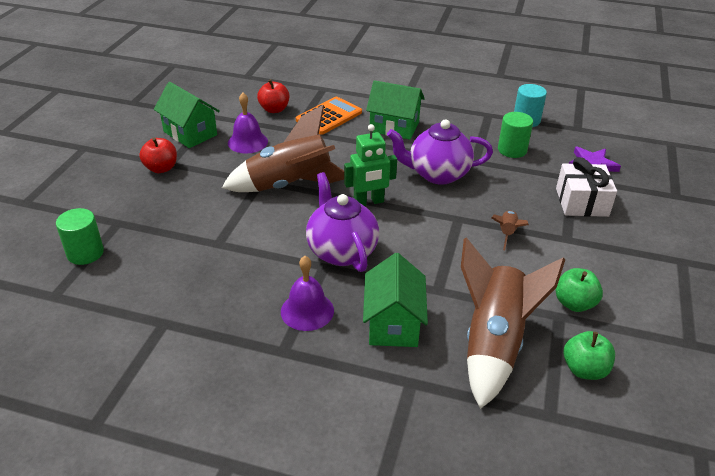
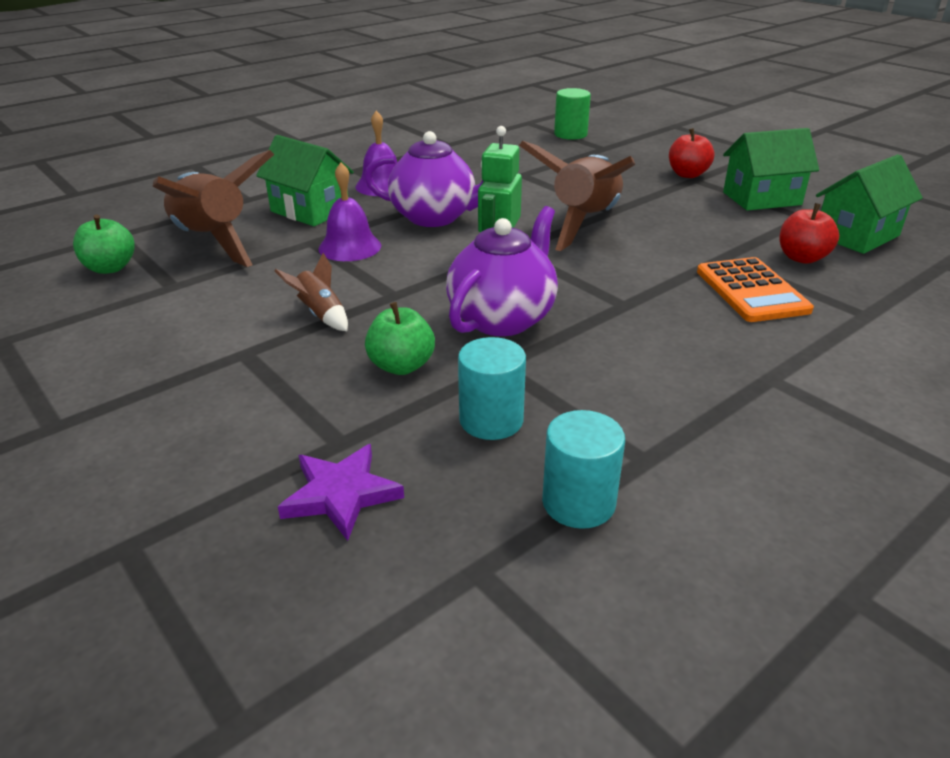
camera: 125 degrees right, 5 degrees down
(247, 142) = (713, 222): purple bell -> purple bell (350, 247)
(394, 127) = (674, 333): green house -> green house (856, 235)
(512, 150) = (491, 420): green cylinder -> turquoise cylinder
(574, 303) = (166, 302): green apple -> green apple (401, 366)
(581, 202) = (279, 412): white gift -> none

